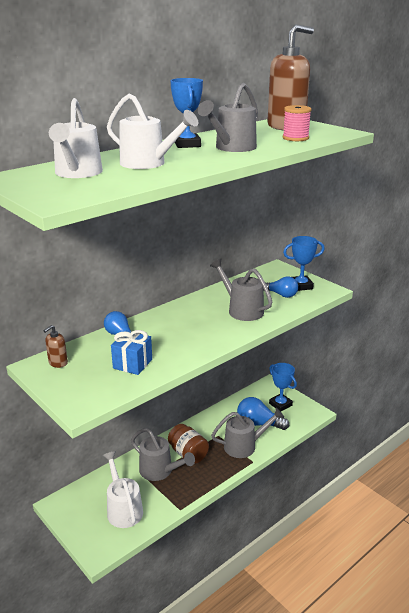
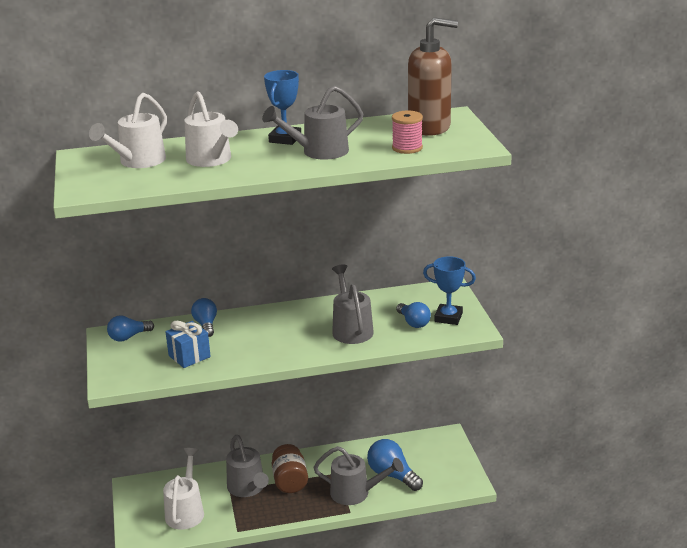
camera: 30 degrees right, 0 degrees up
(58, 363) = (128, 337): brown soap dispenser -> blue light bulb
(280, 404) = (438, 462): blue trophy -> none

